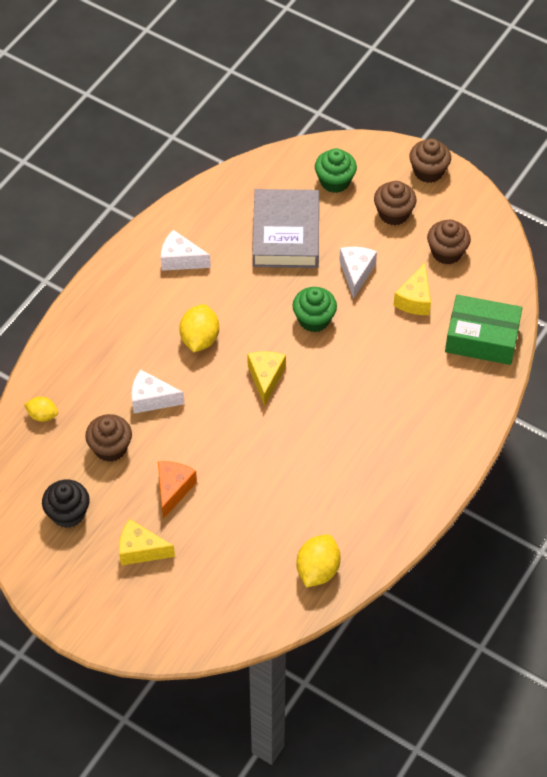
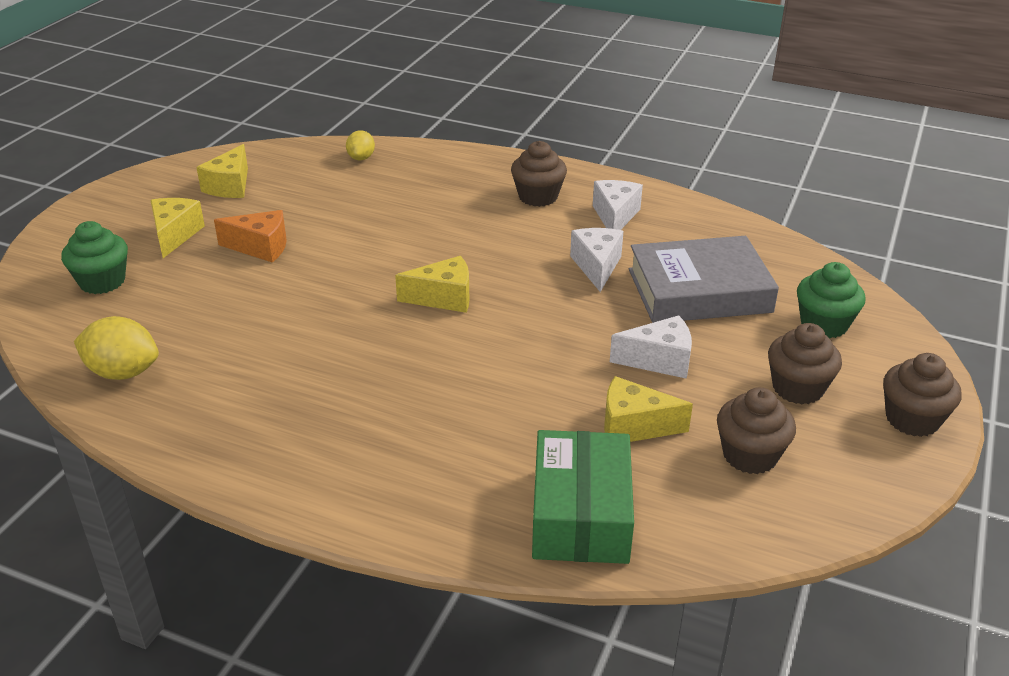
camera: 80 degrees right, 20 degrees down
(68, 513) = (230, 186): black cupcake -> yellow cheese
(110, 448) = (320, 201): brown cupcake -> brown cupcake (538, 196)
(151, 399) = (394, 219): white cheese -> white cheese (597, 266)
(200, 339) = (494, 242): yellow lemon -> none
(314, 319) = (557, 329): green cupcake -> green cupcake (102, 281)

